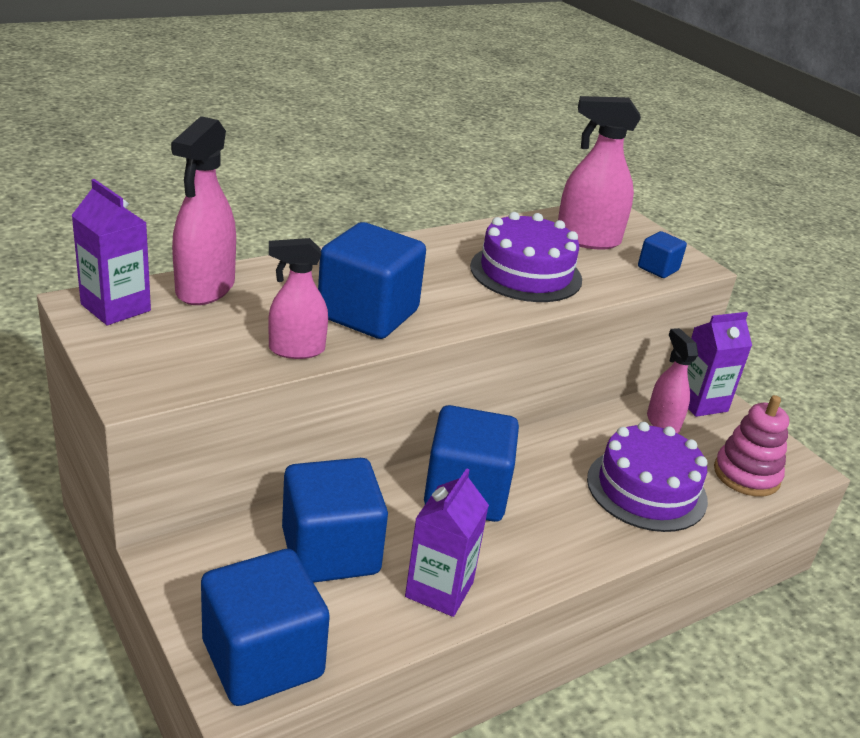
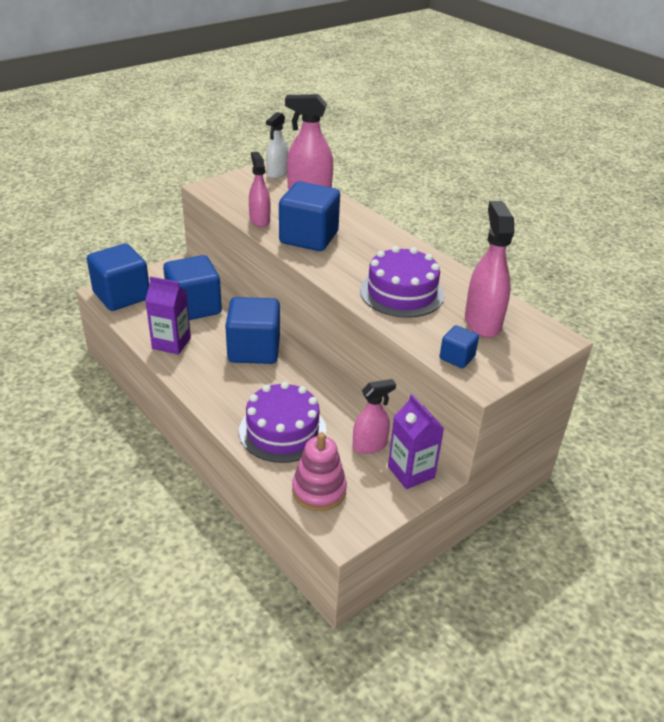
camera: 85 degrees right, 5 degrees up
(115, 307) = (277, 173): purple carton -> white spray bottle

